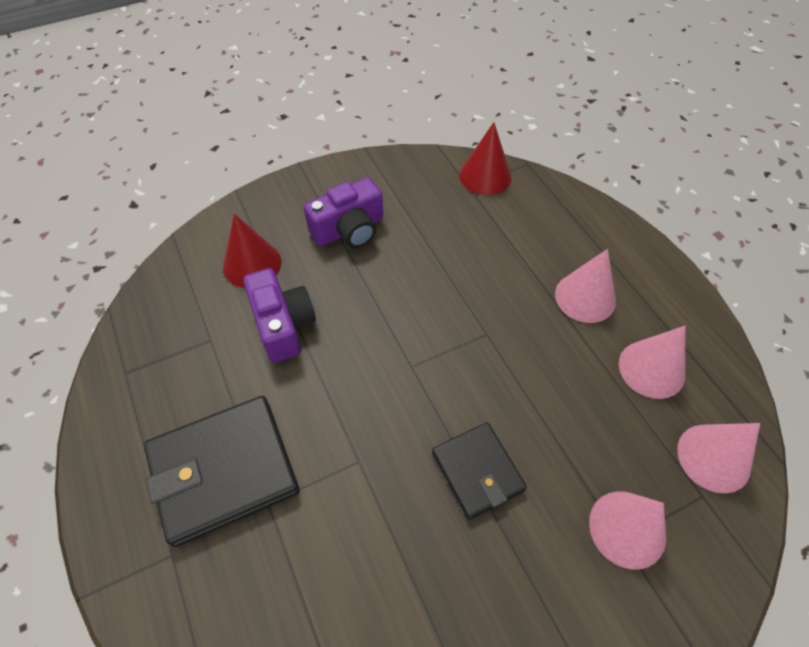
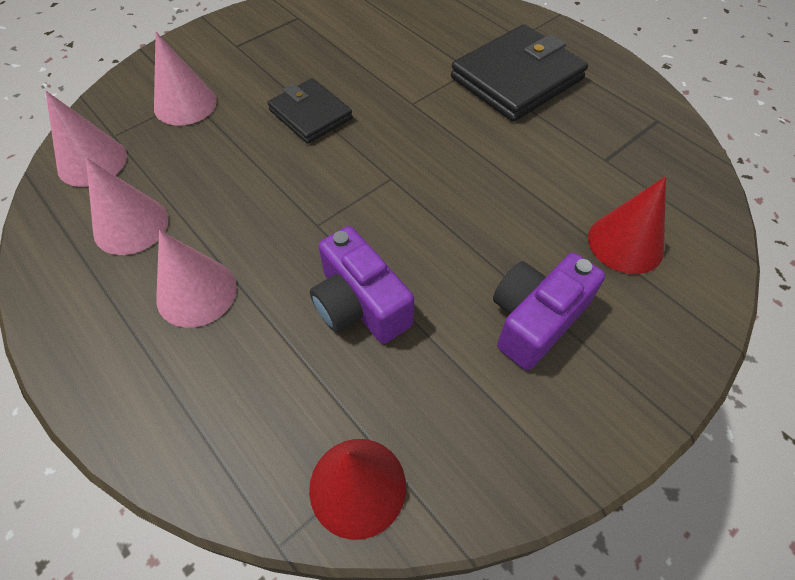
camera: 165 degrees right, 0 degrees up
(283, 325) = (542, 187): purple camera -> purple camera (360, 304)

